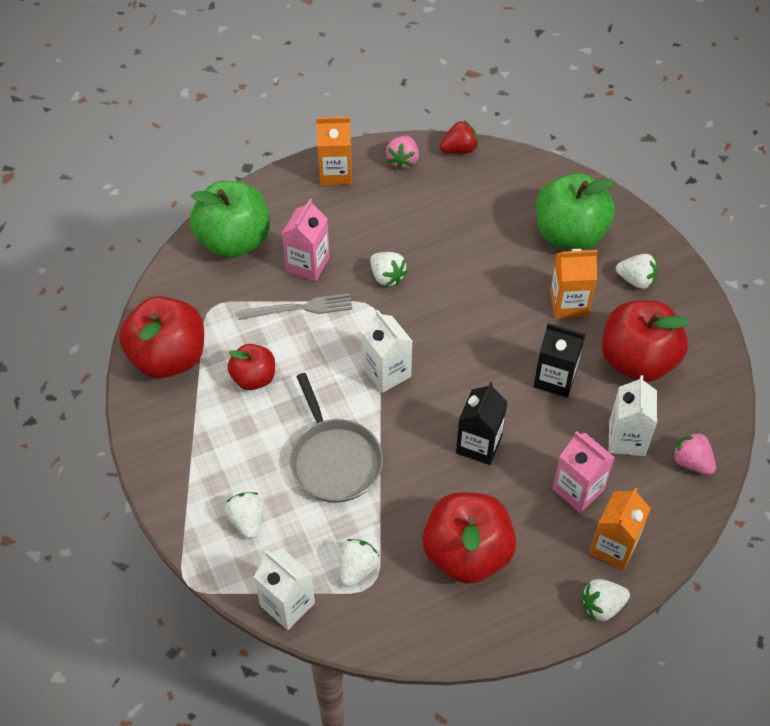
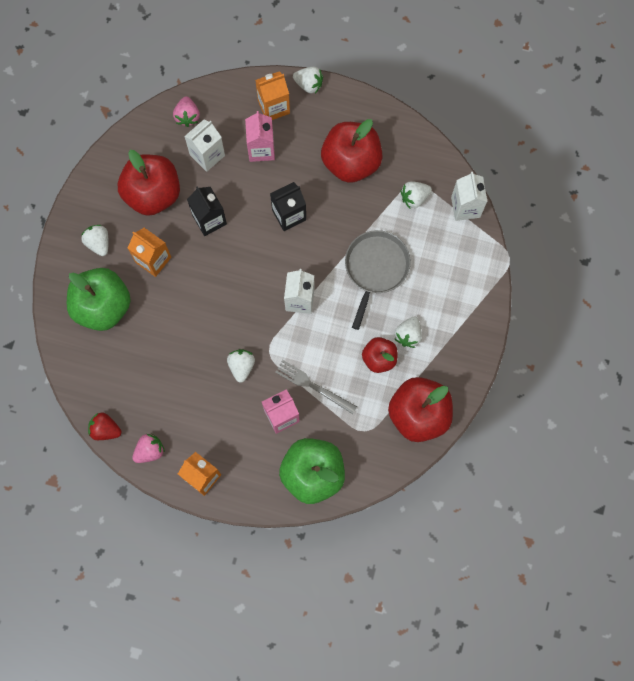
camera: 140 degrees left, 20 degrees up
(247, 521) = (451, 269): white strawberry -> white strawberry (408, 335)

